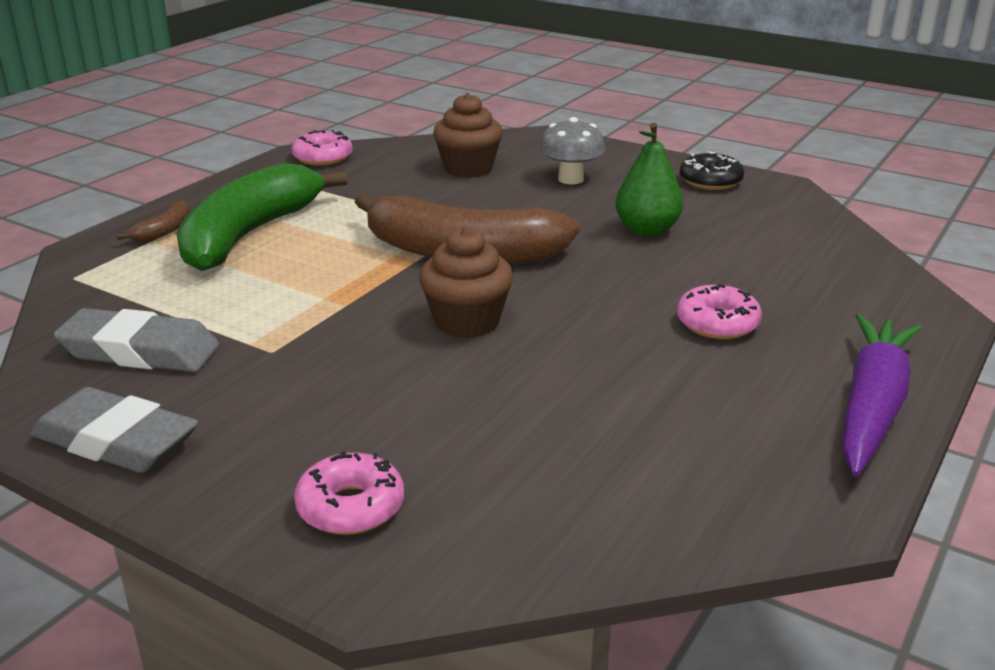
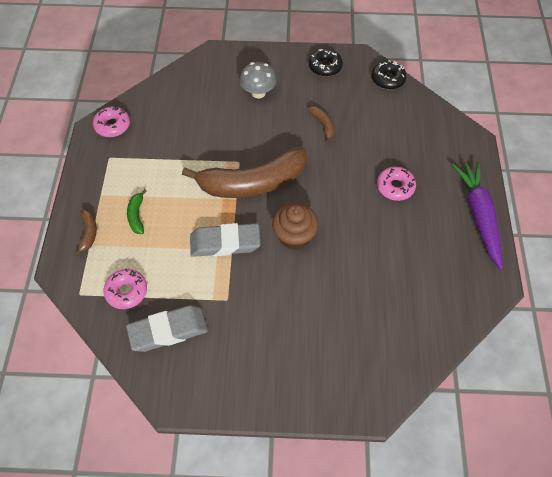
camera: 30 degrees left, 30 degrees up
(116, 441) = (214, 391): grey eraser -> grey eraser (225, 243)
(250, 234) = (137, 215): green banana -> green banana, size x0.40
(350, 507) = (337, 374): pink donut -> pink donut (126, 291)
(468, 168) = (200, 104): brown cupcake -> none
(647, 230) = (323, 125): green pear -> brown banana
(815, 216) = (388, 79): none -> black donut

